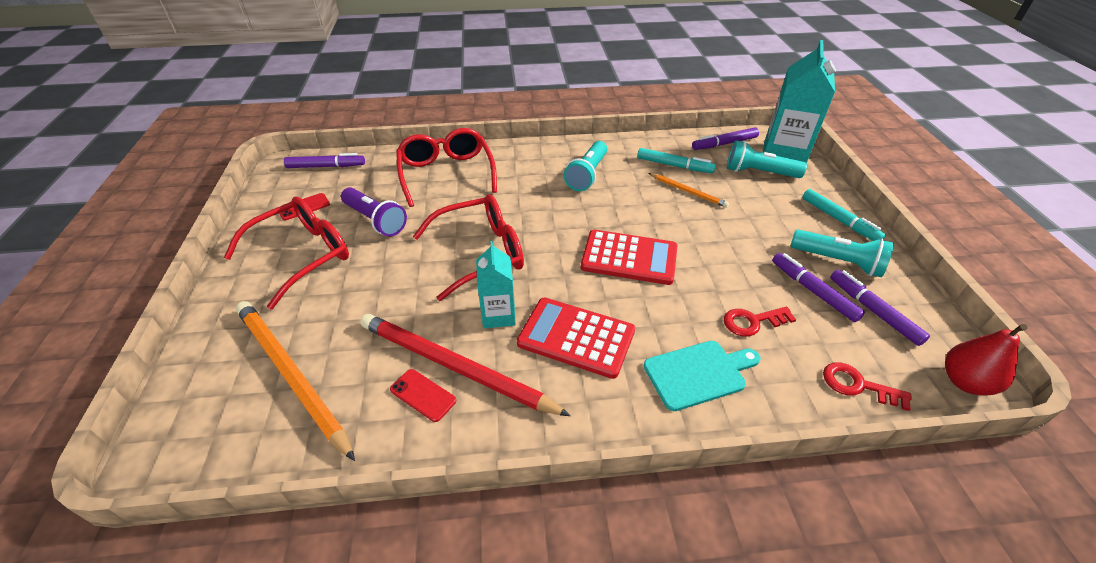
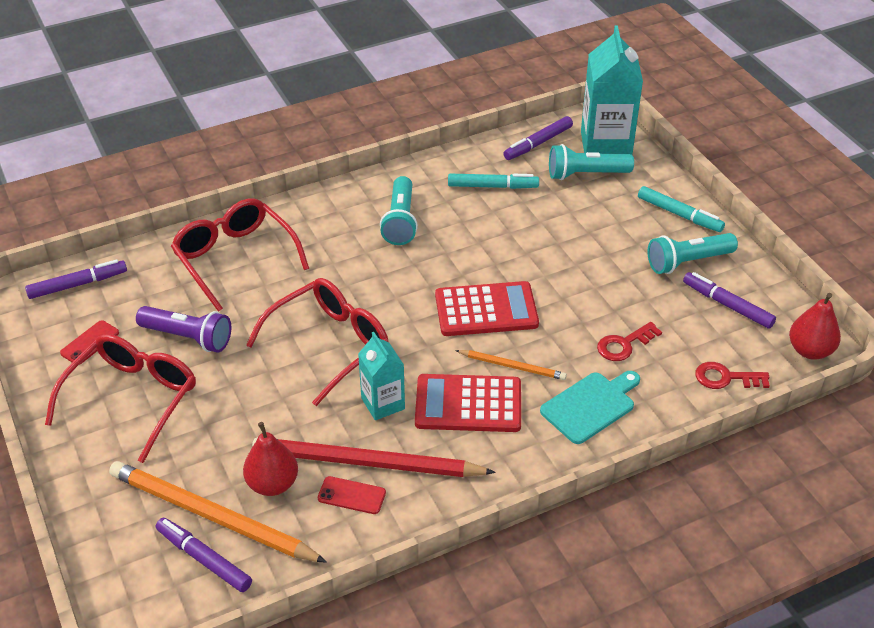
camera: 20 degrees left, 0 degrees up
(361, 361) = (272, 484): none -> red pear
(687, 191) = (518, 216): orange pencil -> orange pencil (512, 366)
(813, 291) = (671, 299): purple marker -> purple marker (204, 559)
(838, 262) = (687, 262): turquoise flashlight -> turquoise flashlight turned 150 degrees clockwise

